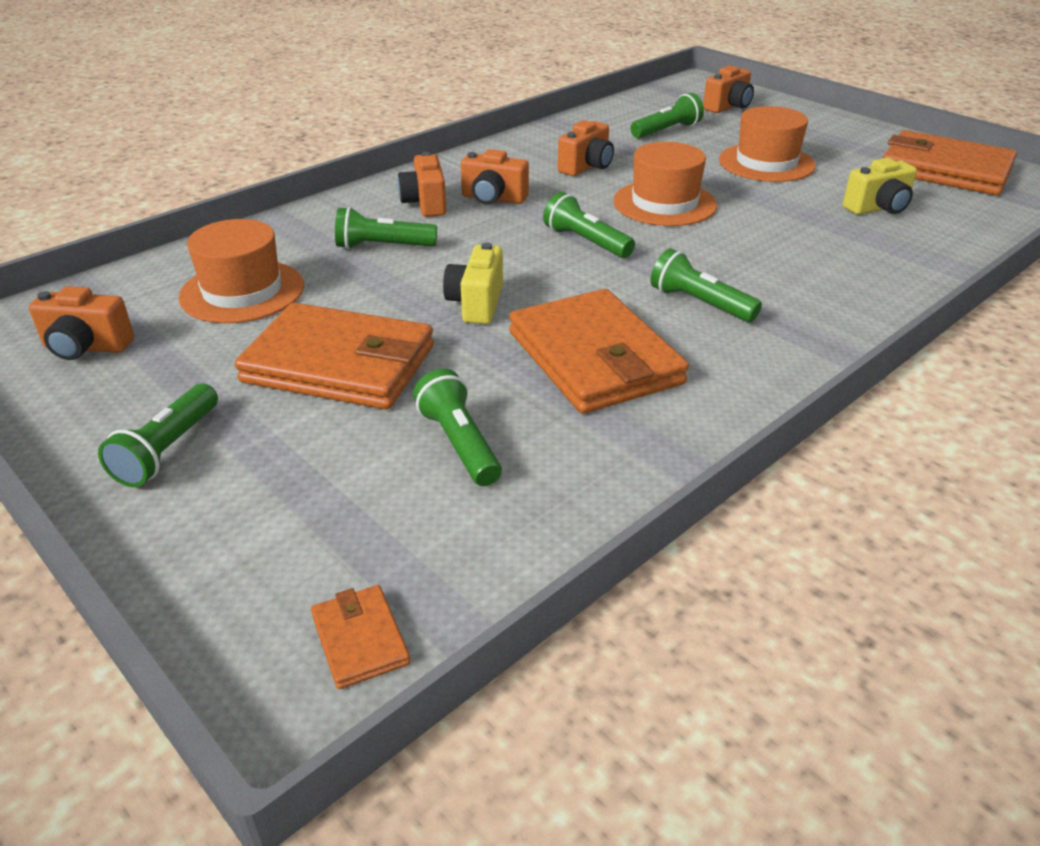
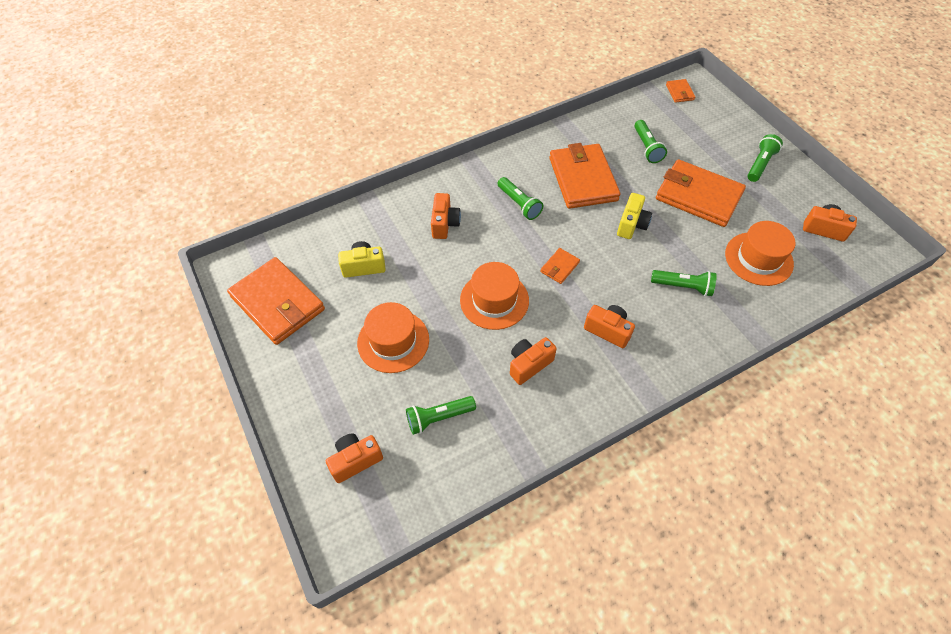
camera: 165 degrees left, 20 degrees up
(425, 204) = (656, 334): orange camera -> orange camera (445, 224)
(586, 242) = (559, 267): green flashlight -> orange wallet

